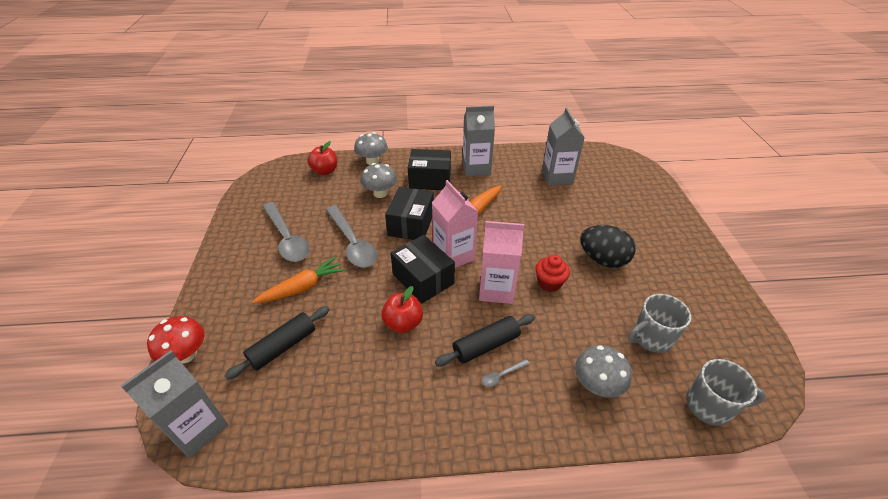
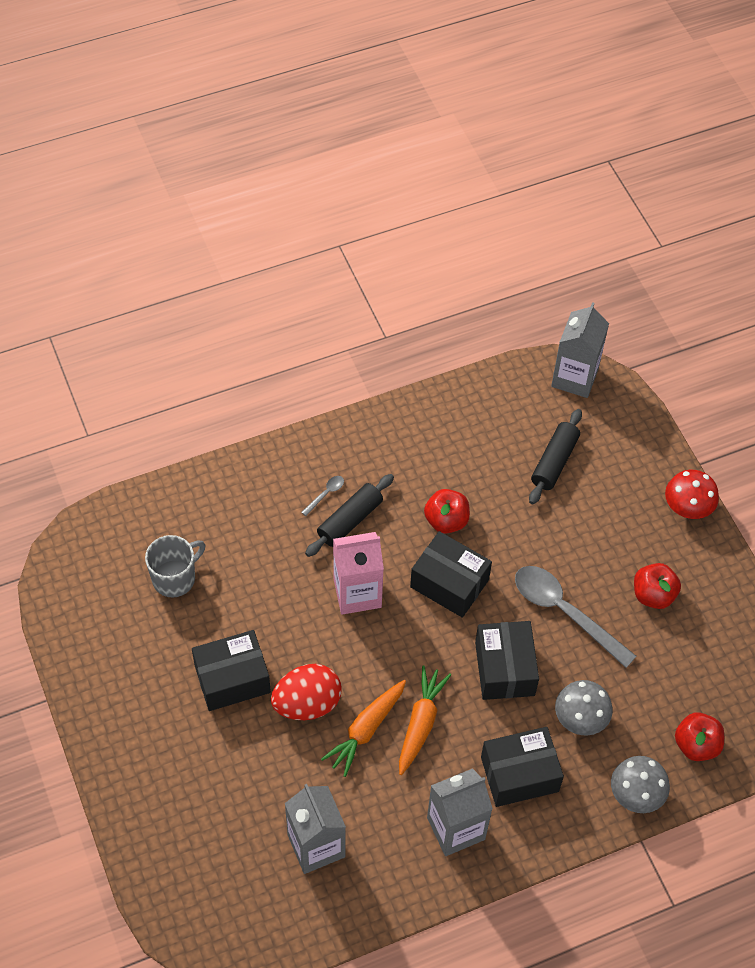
camera: 160 degrees right, 15 degrees up
(186, 354) = (642, 429): red mushroom -> red mushroom (687, 508)
(287, 238) = (653, 595): grey spoon -> red apple
(303, 287) = (582, 532): orange carrot -> orange carrot (366, 730)
(453, 255) = (426, 630): pink carton -> none
(549, 283) = (296, 621): red cupcake -> none
(550, 235) = (307, 703): none -> red egg
(597, 385) = (231, 510): grey mushroom -> none
(602, 260) = (232, 679): black egg -> black box
(709, 406) = (123, 519): grey mug -> none

